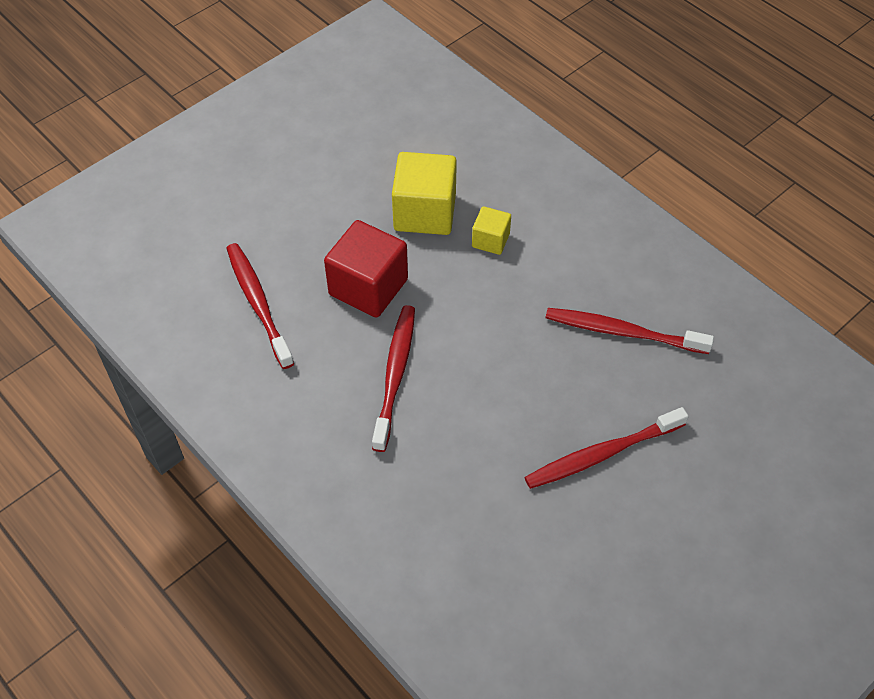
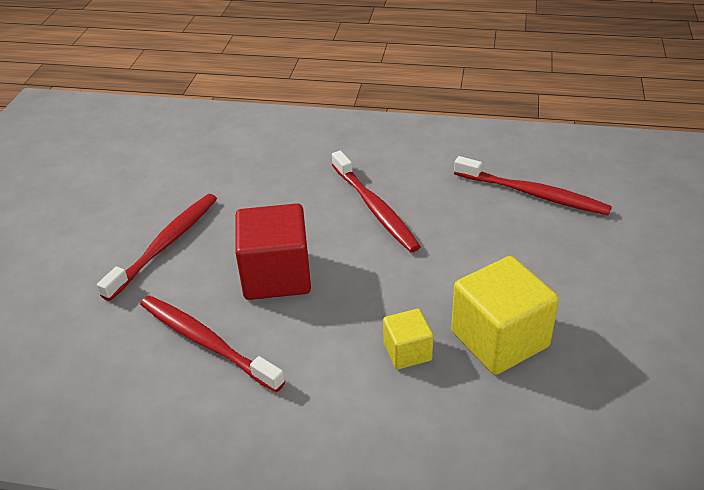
camera: 145 degrees right, 15 degrees down
(368, 287) = (468, 250): red cube -> red cube (276, 275)
(622, 332) = (206, 342): red toothbrush -> red toothbrush turned 120 degrees counterclockwise

